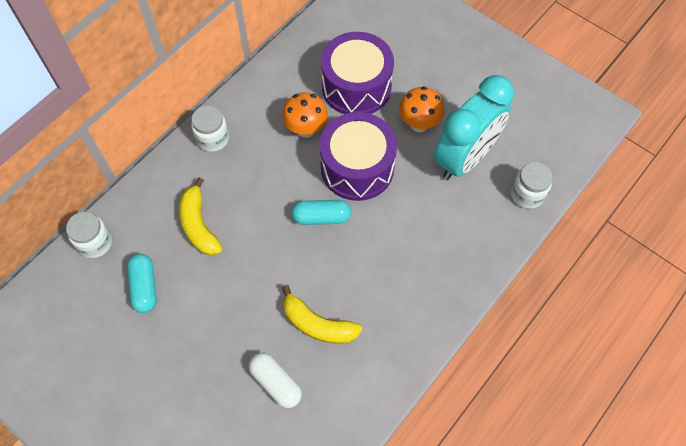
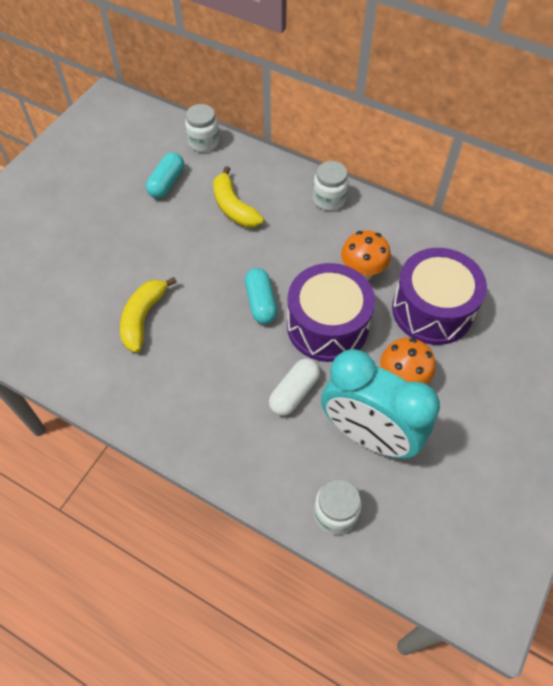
camera: 80 degrees right, 5 degrees down
(144, 287) = (167, 183): turquoise capsule -> turquoise capsule turned 45 degrees counterclockwise
(199, 225) = (234, 207): yellow banana -> yellow banana turned 90 degrees counterclockwise
(276, 383) = (83, 294): white capsule -> white capsule (294, 392)

